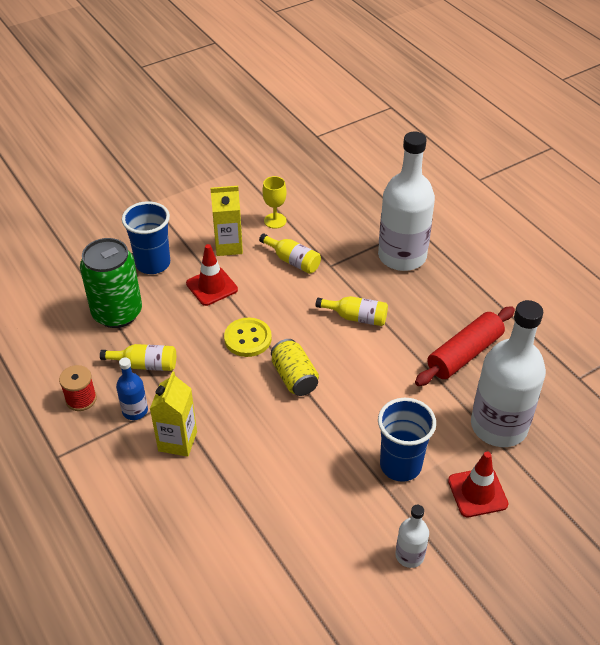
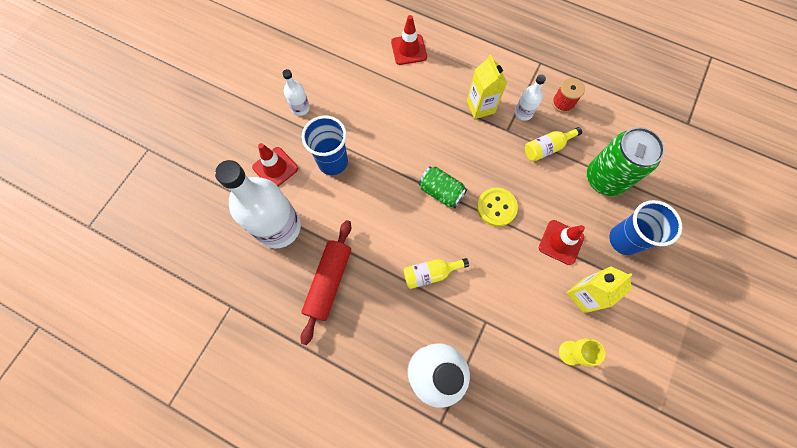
camera: 150 degrees right, 25 degrees up
(135, 411) = (523, 113): blue bottle -> white bottle
(207, 565) = (409, 49): none -> red traffic cone
(292, 261) = (520, 309): yellow bottle -> none
(294, 377) = (441, 192): yellow can -> green can

